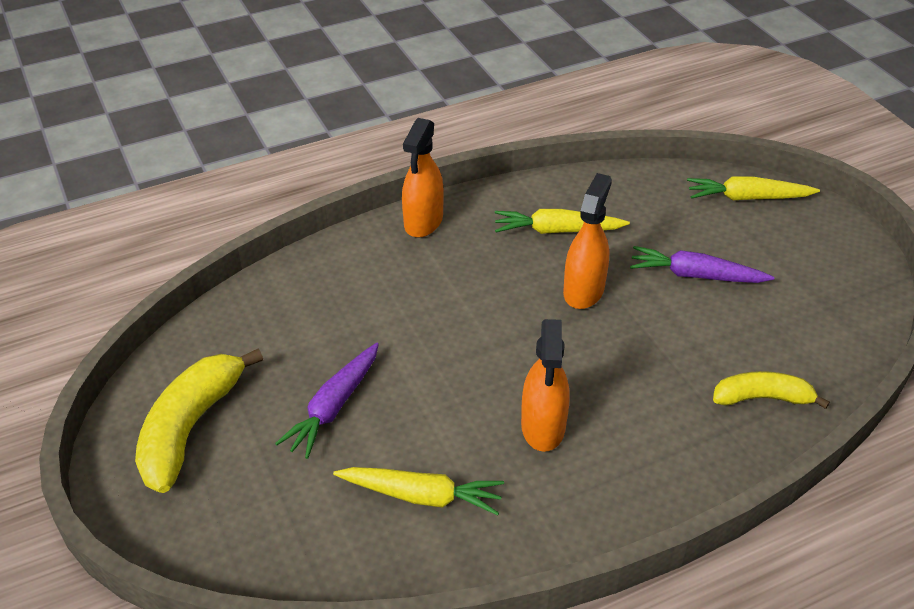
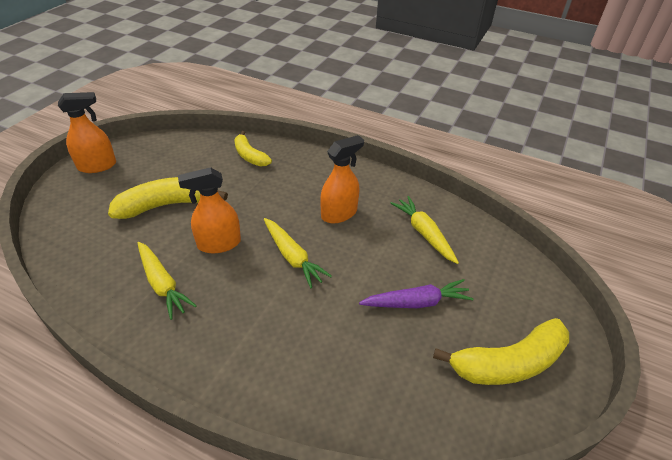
camera: 130 degrees left, 0 degrees up
(423, 222) = (204, 371): orange spray bottle -> orange spray bottle (97, 166)
(695, 275) = (168, 205): purple carrot -> yellow banana
(747, 198) = (65, 210): yellow carrot -> yellow carrot (292, 257)

